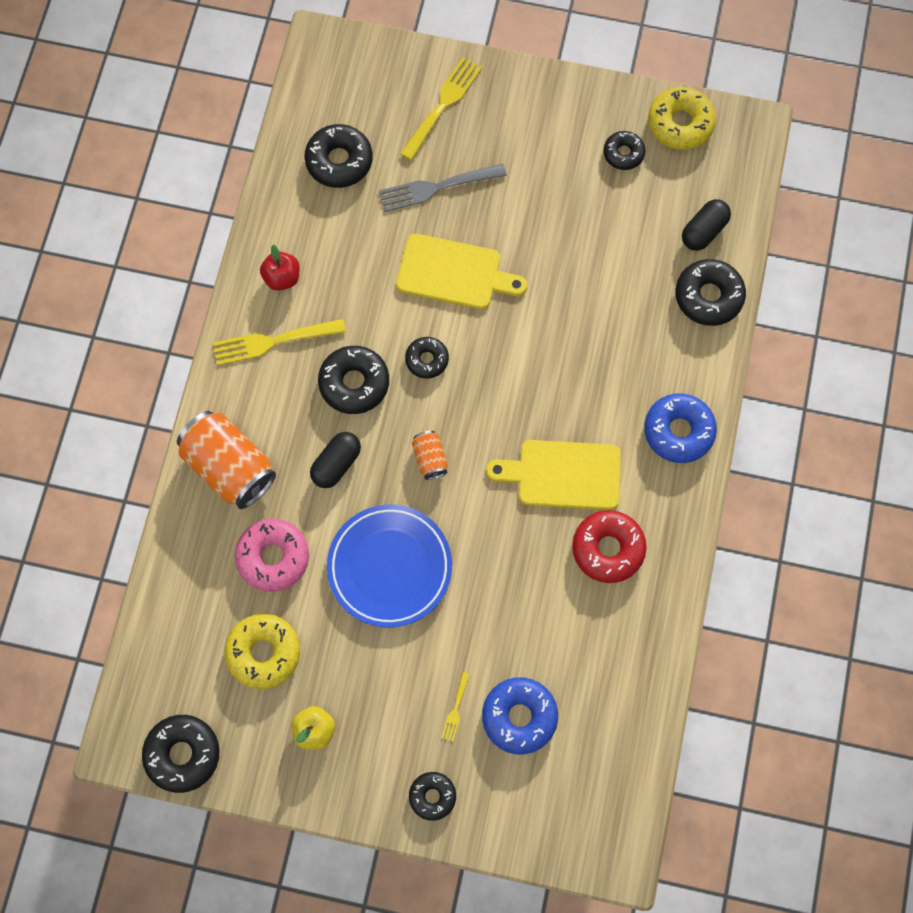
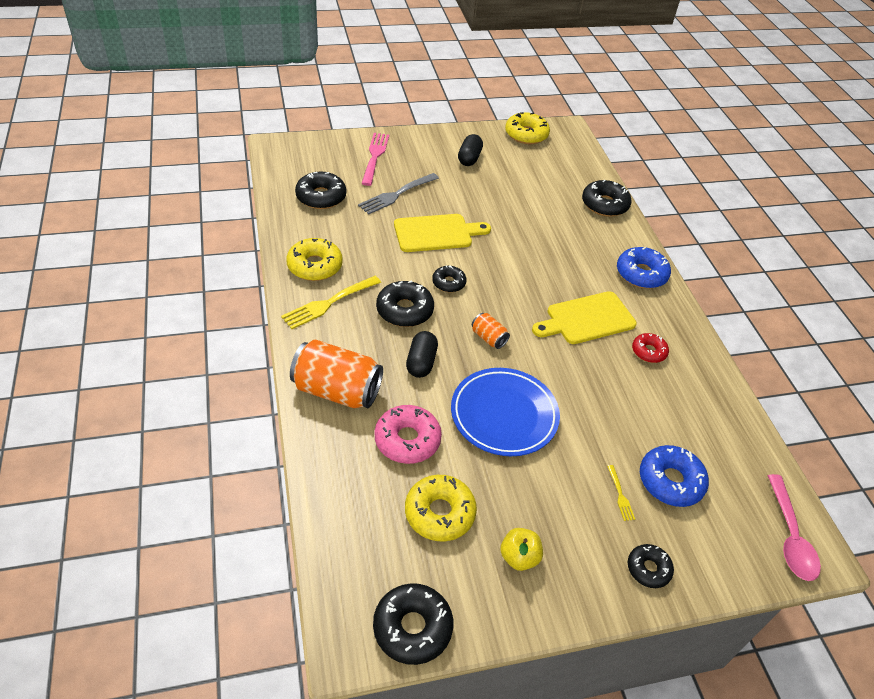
camera: 30 degrees left, 25 degrees down
(282, 278) = (315, 266): red apple -> yellow donut
(443, 105) = (375, 156): yellow fork -> pink fork
(603, 827) = (790, 536): none -> pink spoon
(608, 549) = (648, 352): red donut -> red donut, size x0.62
(623, 153) = (503, 154): black donut -> none
(703, 231) = (577, 176): black capsule -> black capsule (469, 158)

